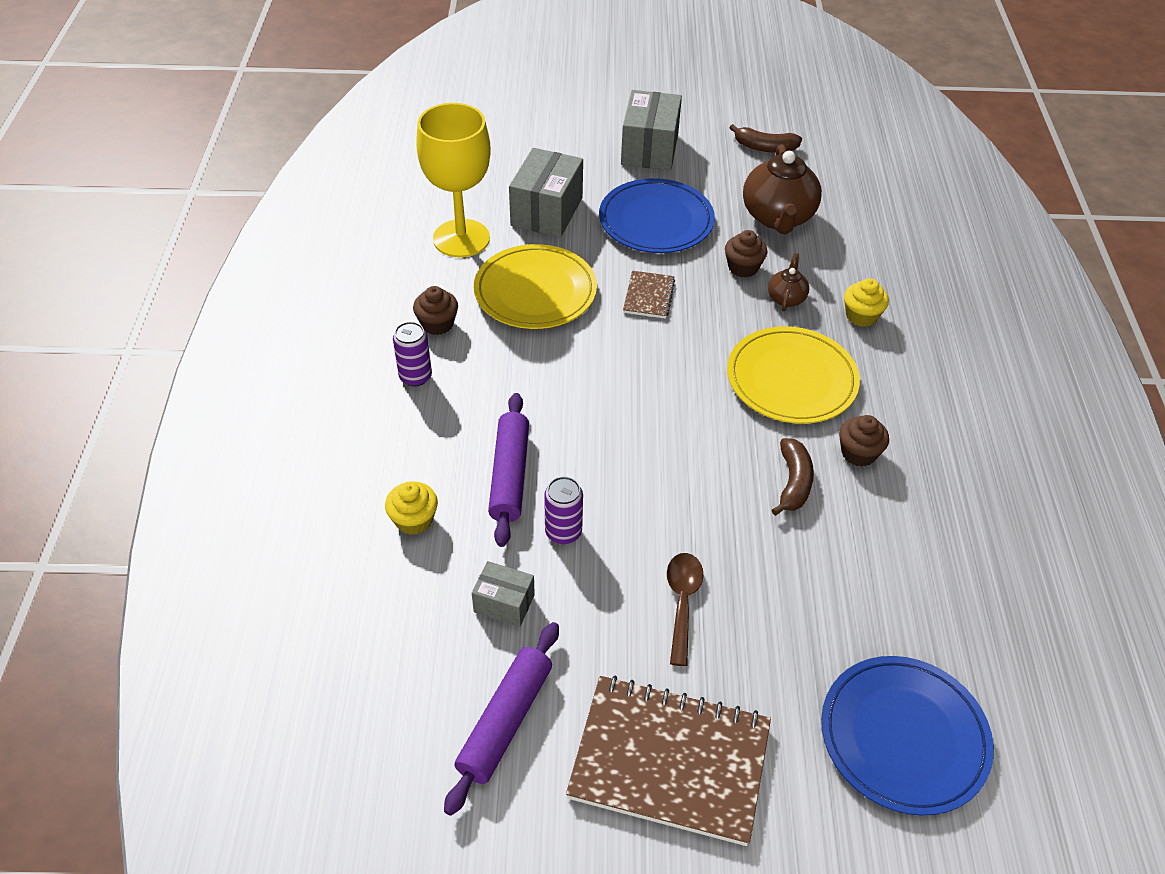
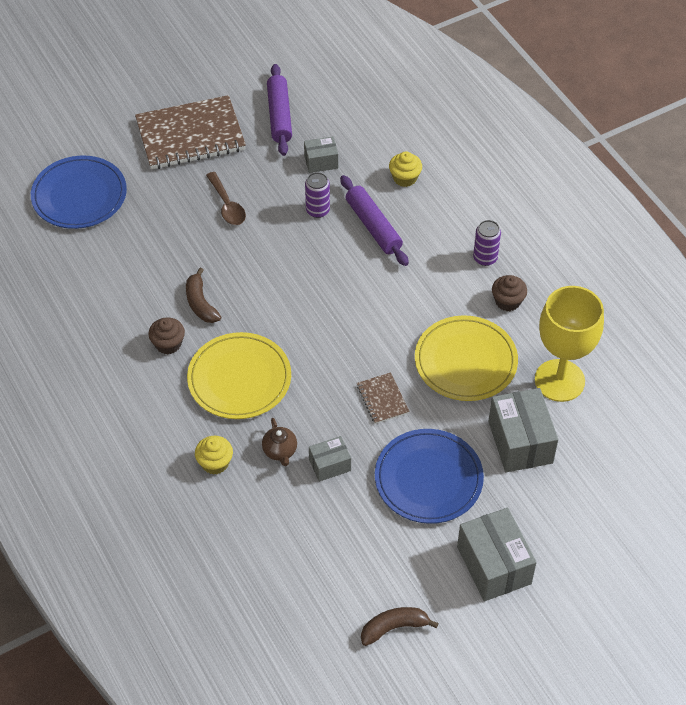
camera: 150 degrees right, 5 degrees up
(743, 267) = (330, 465): brown cupcake -> grey box
(778, 217) = (332, 537): brown teapot -> none

